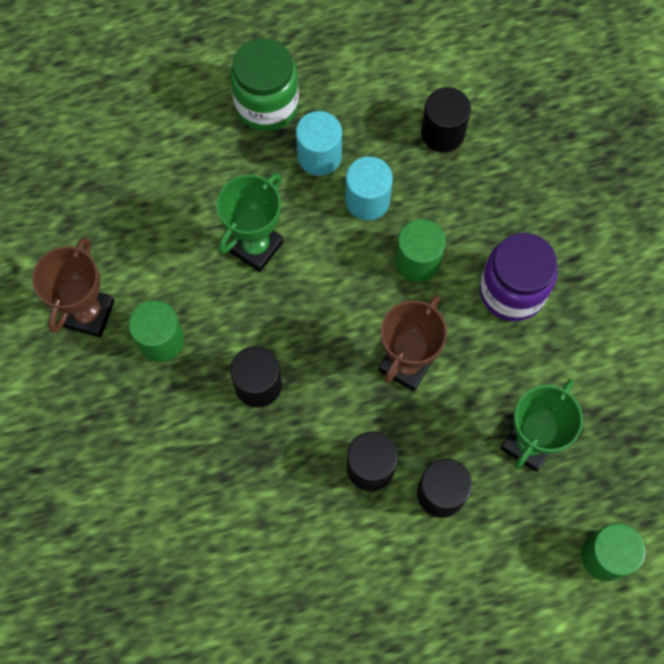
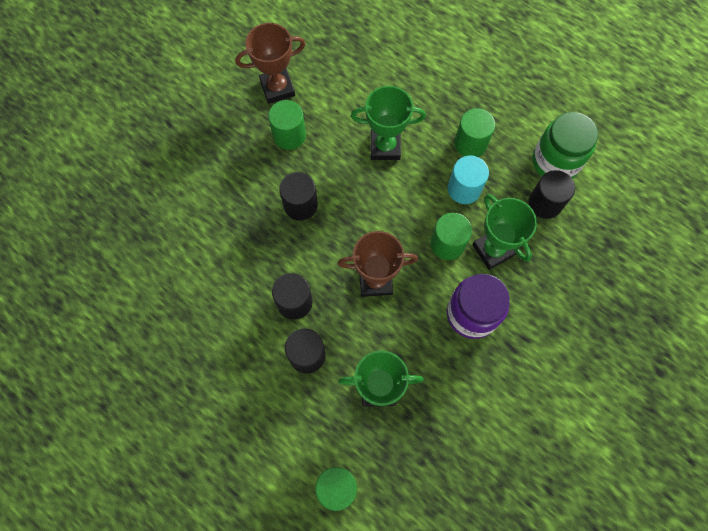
camera: 55 degrees right, 0 degrees up
(267, 105) = (479, 93): green jar -> green jar (555, 162)
(319, 156) = (470, 143): turquoise cylinder -> green cylinder
(457, 221) = (493, 250): none -> green trophy

